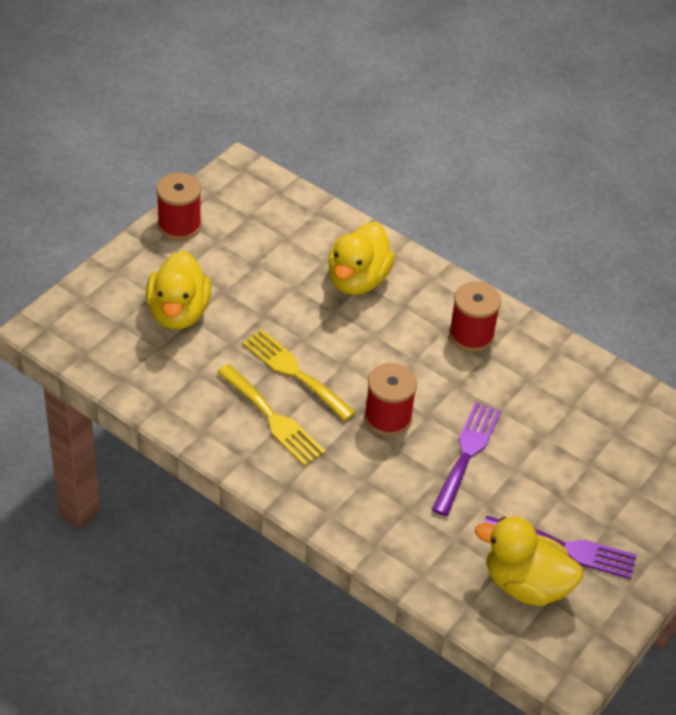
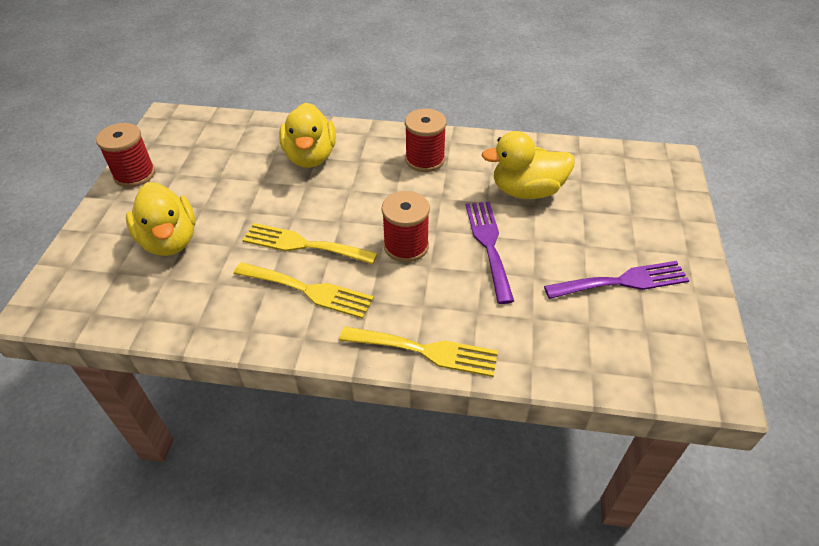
camera: 25 degrees left, 0 degrees up
(339, 519) = (426, 351): none -> yellow fork
(525, 584) = (619, 328): yellow duck -> yellow duck (526, 191)

